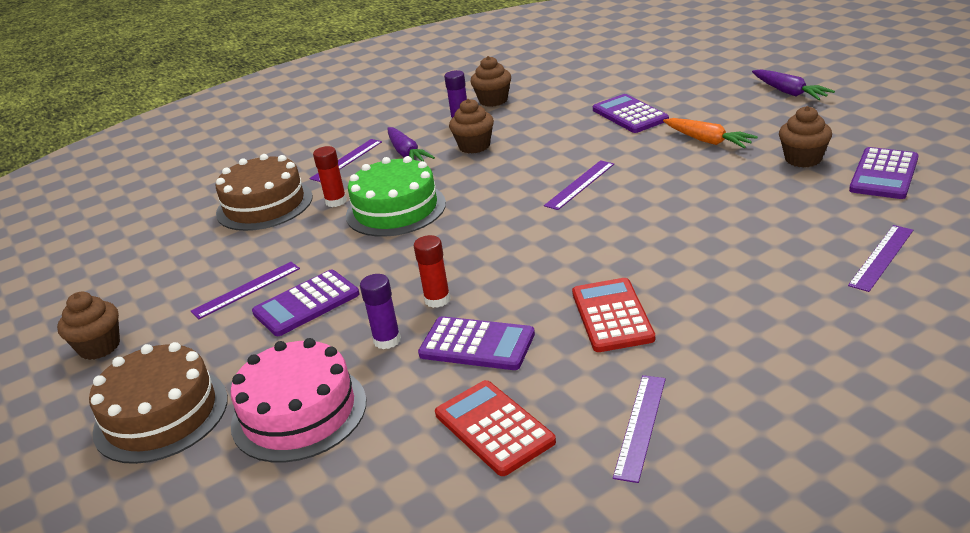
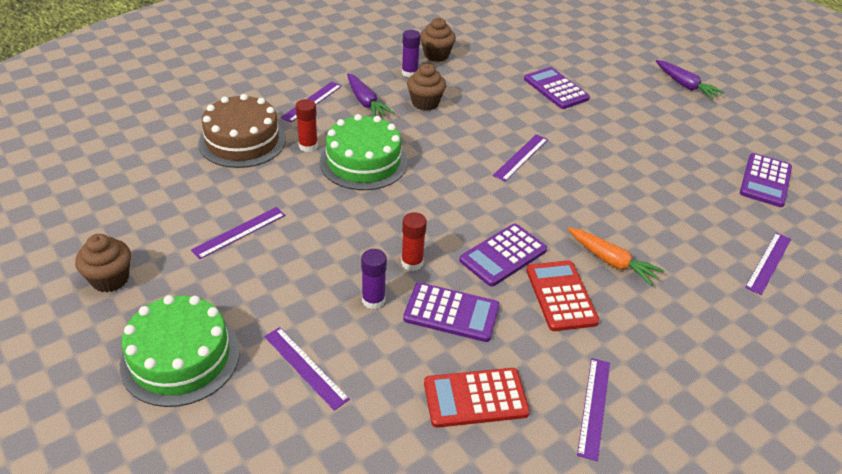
camera: 10 degrees left, 10 degrees up
(161, 414) = (180, 357): brown cake -> green cake
(299, 412) = (305, 367): pink cake -> purple ruler
(306, 304) = (296, 254): purple calculator -> purple calculator (503, 255)
(494, 428) = (475, 398): red calculator -> red calculator turned 60 degrees counterclockwise
(707, 141) = (623, 126): orange carrot -> orange carrot (611, 261)
(803, 159) = (701, 156): brown cupcake -> none

